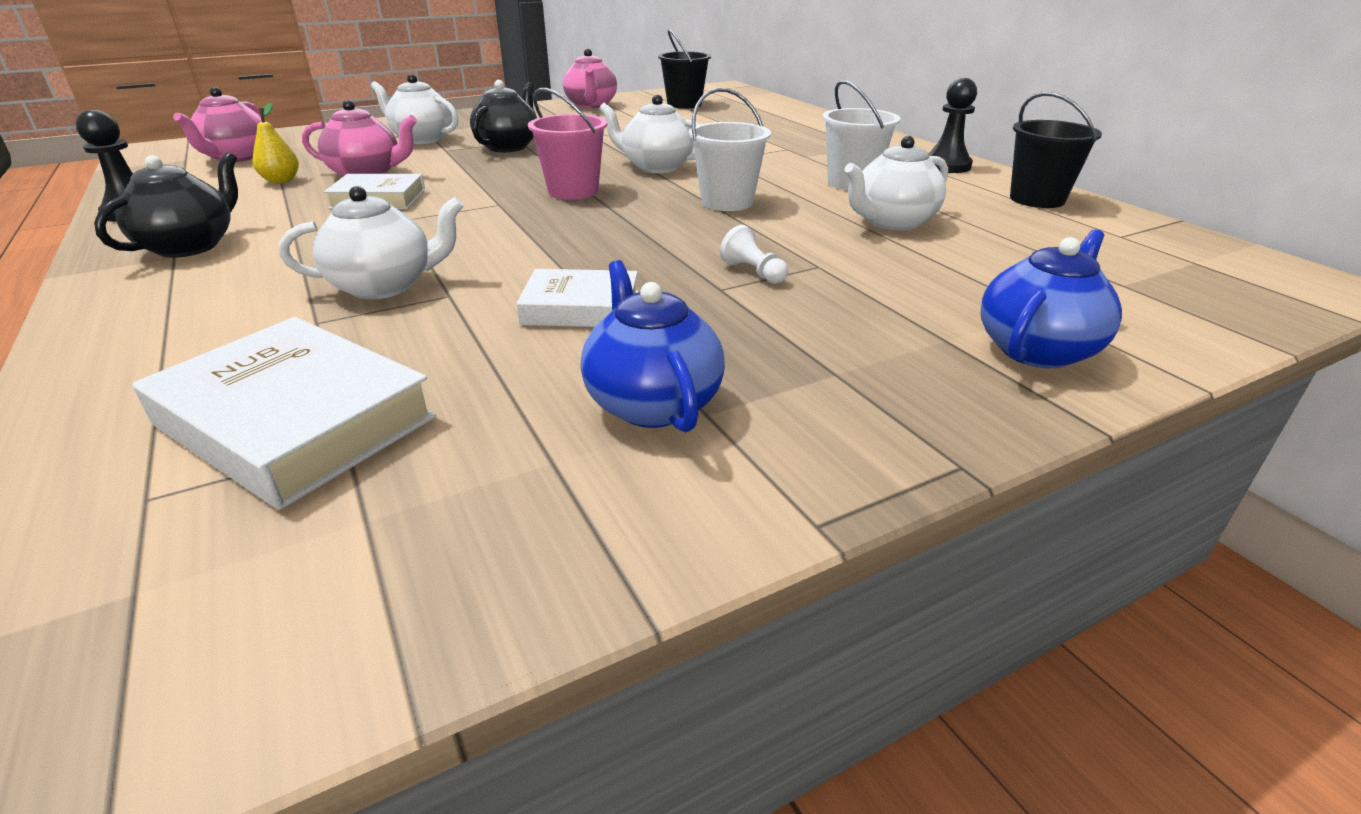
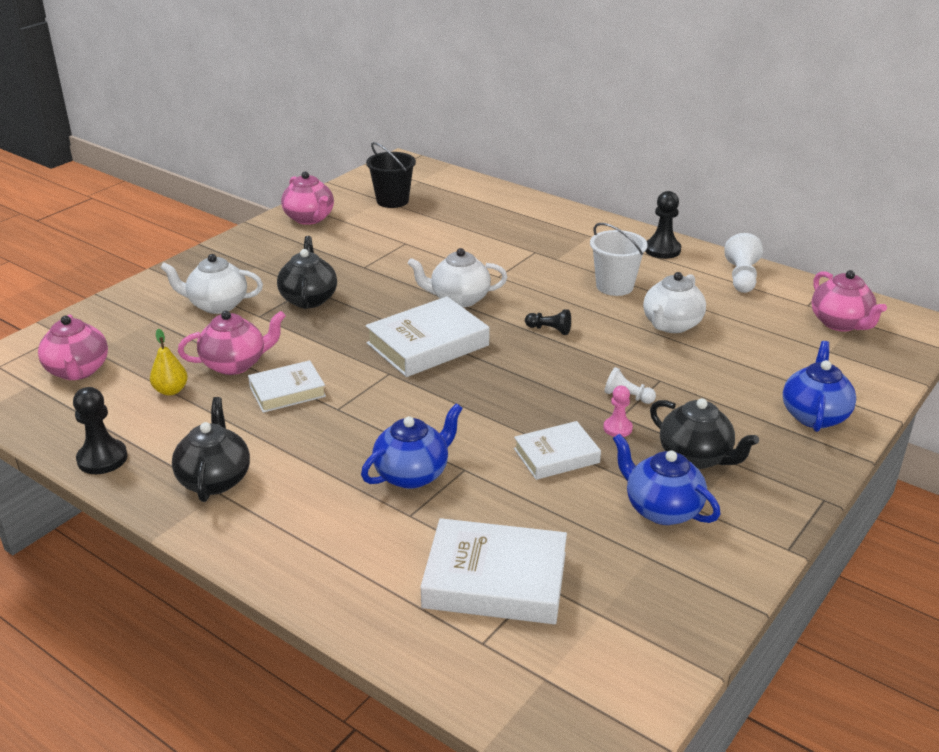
camera: 25 degrees left, 0 degrees up
(385, 286) = (413, 474): white teapot -> blue teapot
(573, 191) = (428, 344): pink bucket -> white book
(700, 299) = (617, 428): none -> pink pawn
(727, 202) = (549, 330): white bucket -> black pawn
(781, 354) = (696, 457): none -> black teapot
(1037, 199) = (741, 277): black bucket -> white pawn
(1165, 260) = (840, 323): none -> pink teapot

